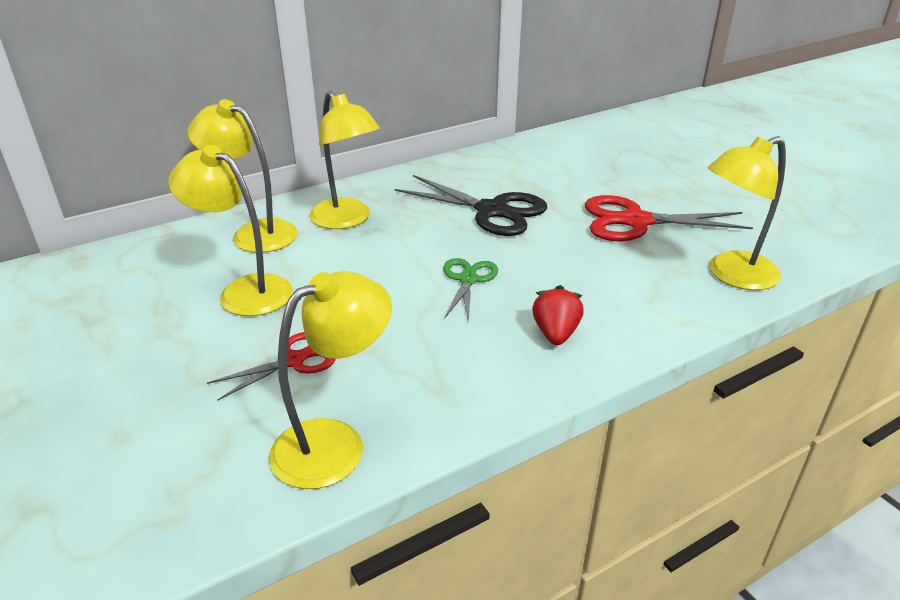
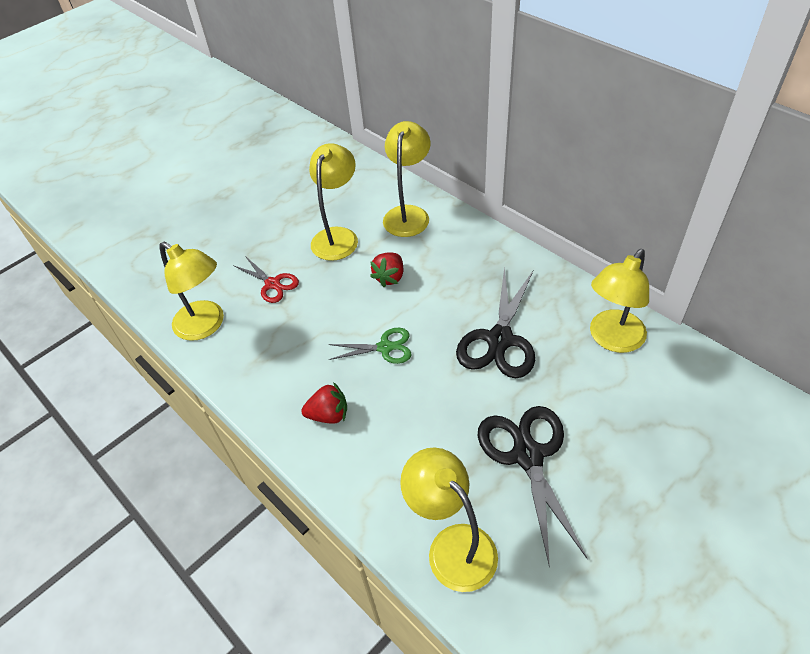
camera: 80 degrees right, 15 degrees up
(347, 220) = (445, 254): yellow lamp -> yellow lamp (611, 339)
(355, 261) = (390, 277): none -> red strawberry
(636, 221) = (527, 455): red scissors -> black scissors

